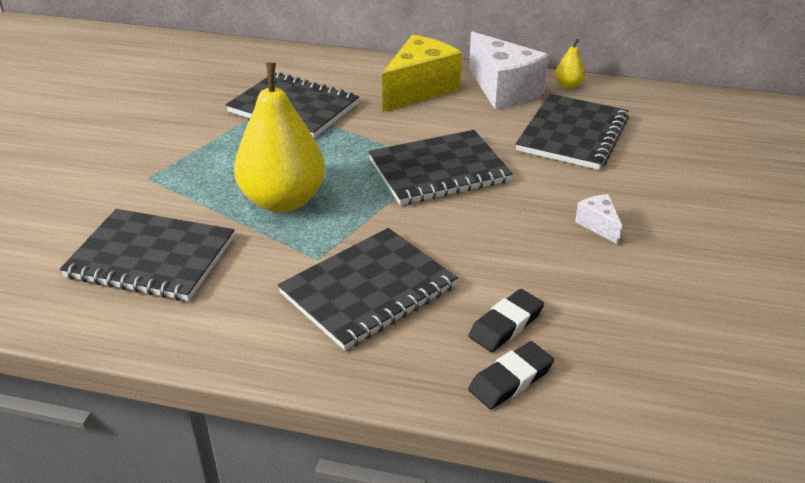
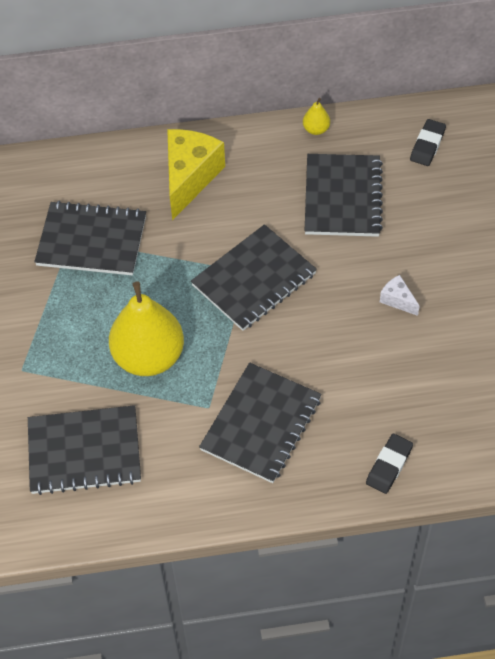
camera: 20 degrees left, 20 degrees up
(503, 90) = (263, 155): white cheese -> none
(506, 324) = (368, 421): black eraser -> black eraser (427, 145)

